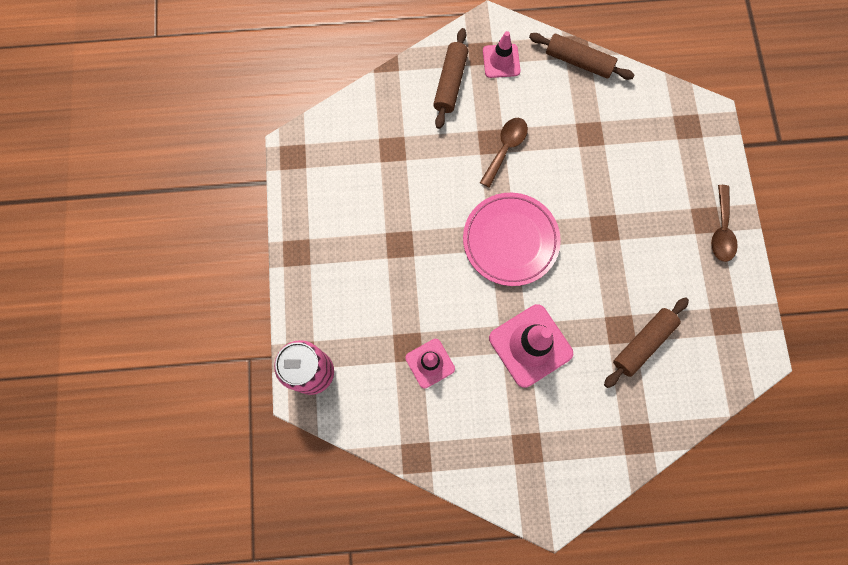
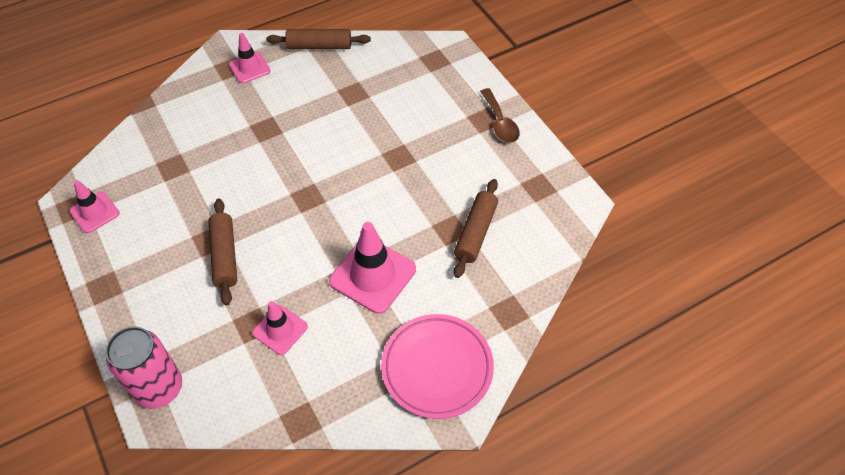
camera: 25 degrees left, 20 degrees down
(310, 170) = (94, 212): none -> pink traffic cone
(450, 83) = (209, 98): brown rolling pin -> brown rolling pin (225, 256)
(505, 148) = (281, 130): brown spoon -> none
(510, 240) = (316, 198): pink plate -> pink plate (437, 368)

